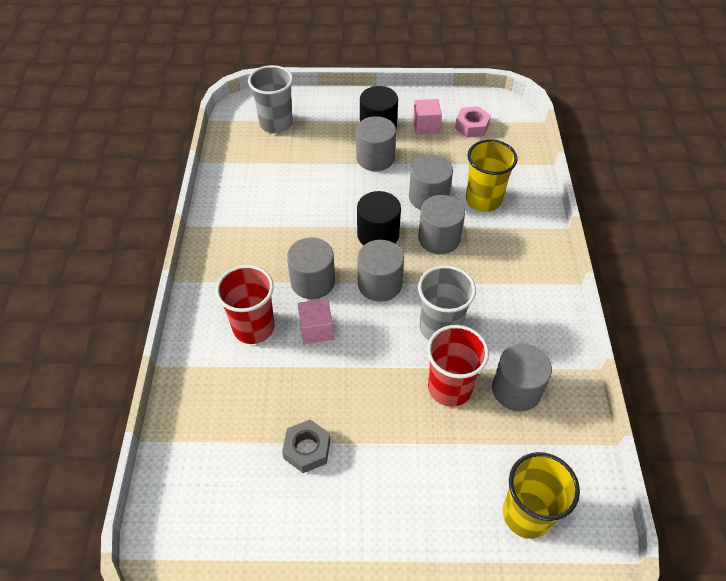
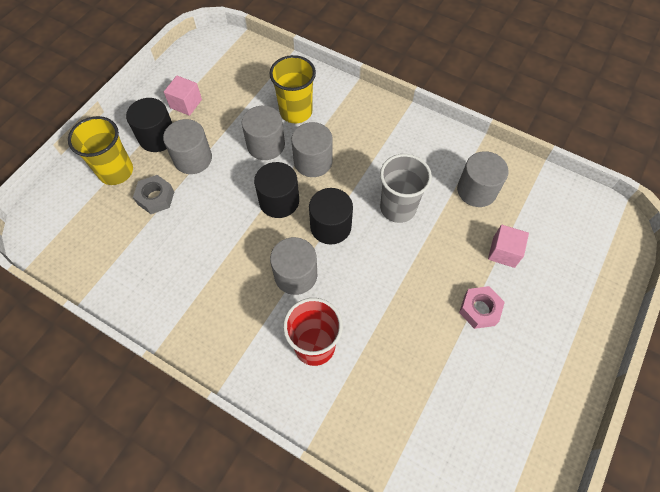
camera: 60 degrees left, 10 degrees up
(276, 124) = (82, 214): grey cup -> none
(307, 449) = (456, 358): grey nut -> grey nut (156, 198)
(316, 329) = (347, 296): pink cube -> pink cube (503, 252)
(379, 284) = (330, 226): grey cylinder -> black cylinder
(450, 388) = (453, 230): red cup -> none
(471, 126) = (213, 74): pink nut -> pink nut (479, 309)
(527, 514) = (572, 239): yellow cup -> yellow cup (116, 171)

